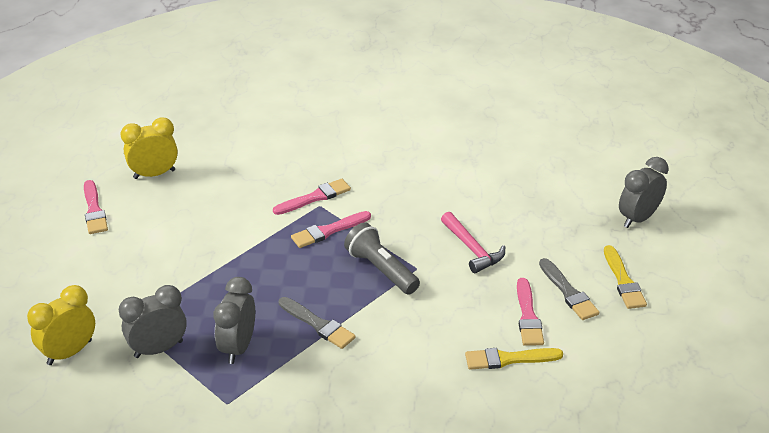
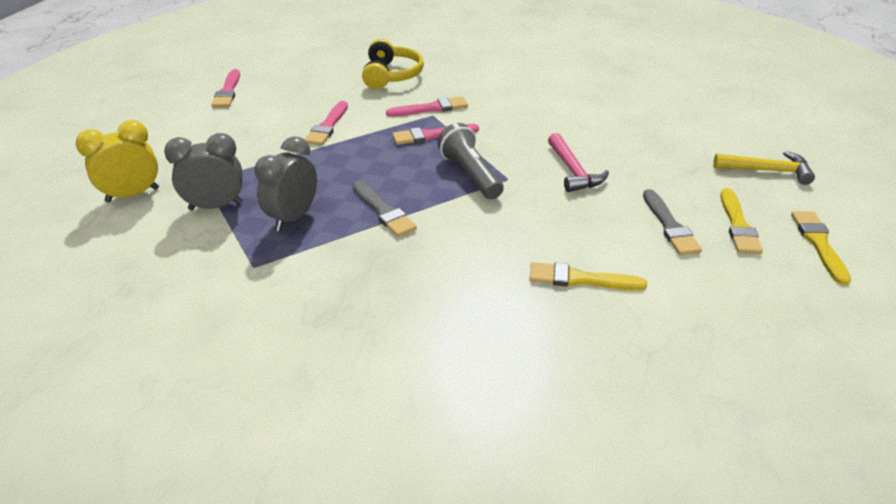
camera: 15 degrees right, 0 degrees up
(154, 174) = (295, 73): yellow clock -> none
(257, 160) = (391, 75): none -> yellow headphones
(528, 316) = (616, 241): pink brush -> pink brush (327, 126)
(638, 218) = (767, 171): grey clock -> yellow hammer
(689, 287) = (818, 243): none -> yellow brush

